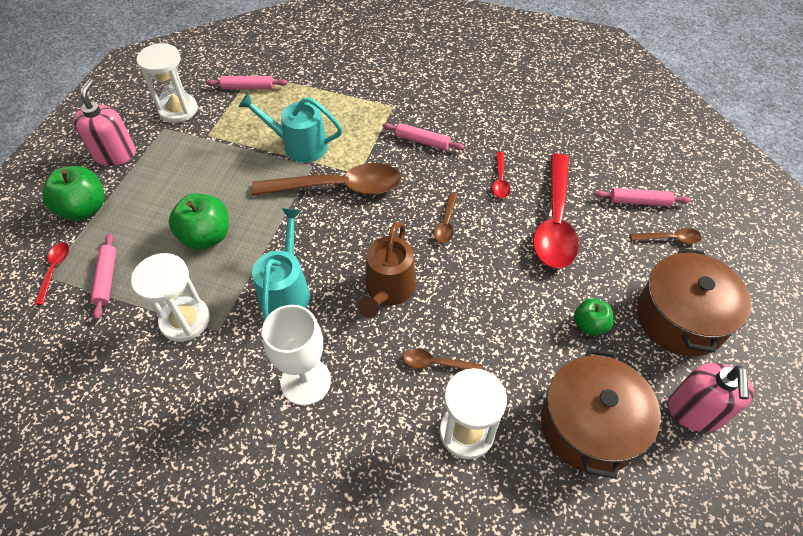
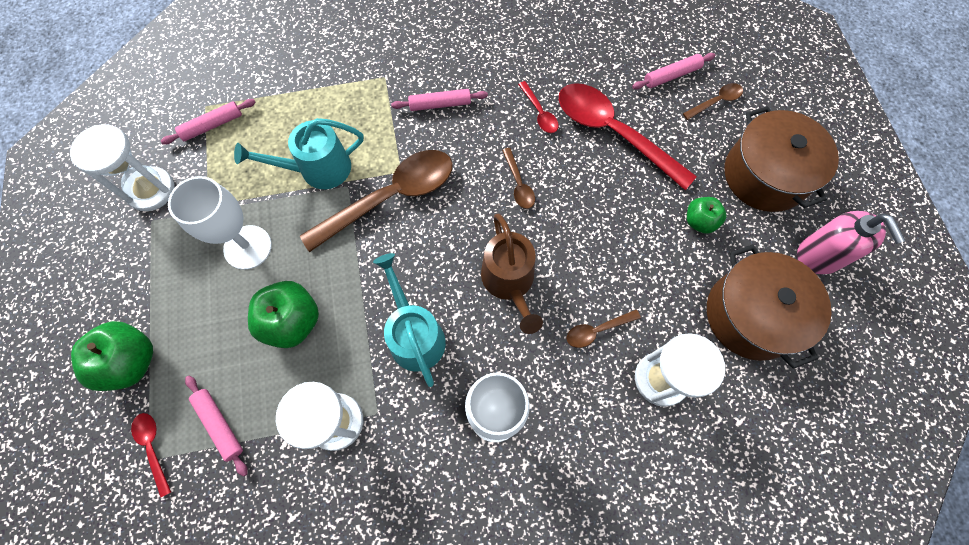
camera: 30 degrees left, 15 degrees up
(115, 154) = (117, 280): pink soap dispenser -> none
(213, 173) = (248, 247): none -> white goblet
(555, 222) = (613, 133): red spoon -> red spoon turned 150 degrees clockwise

